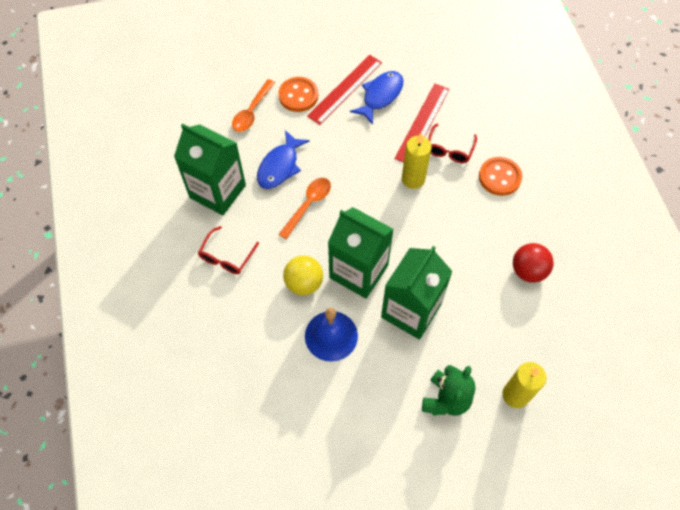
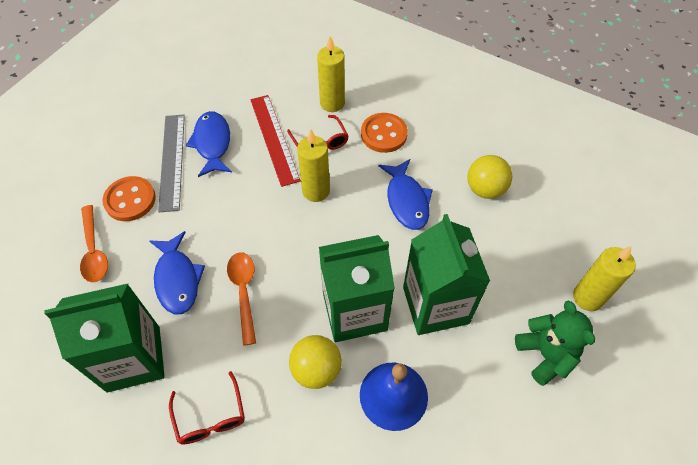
camera: 45 degrees left, 5 degrees down
(345, 89) = (172, 161): red ruler -> grey ruler
(465, 233) = (406, 200): none -> blue fish
(487, 128) = (332, 103): none -> yellow candle
(528, 271) = (485, 189): red ball -> yellow ball

